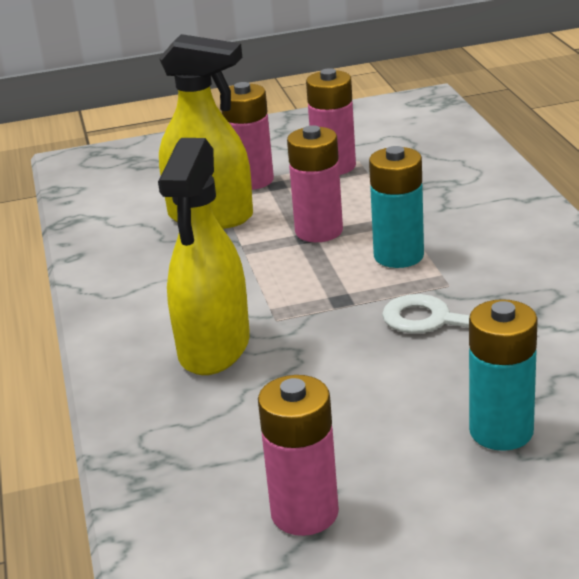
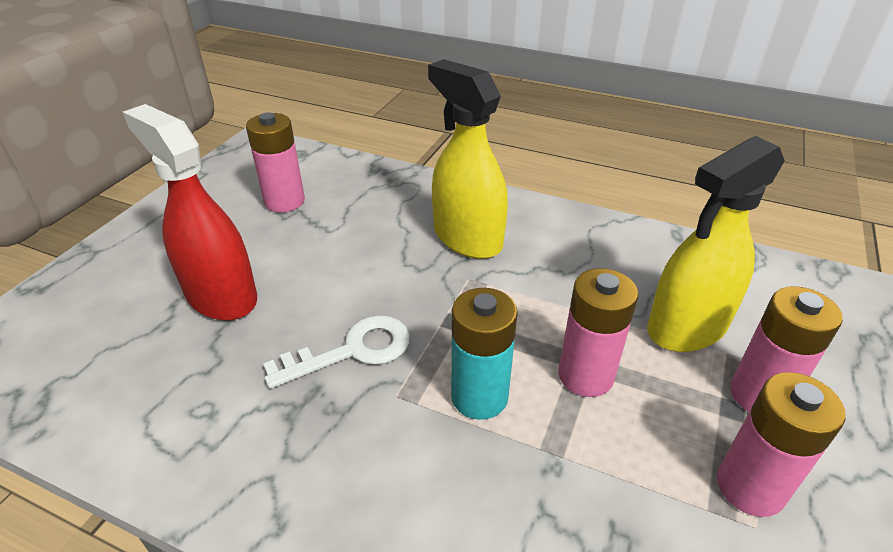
camera: 125 degrees right, 10 degrees up
(501, 431) = (221, 296): turquoise battery -> red spray bottle

